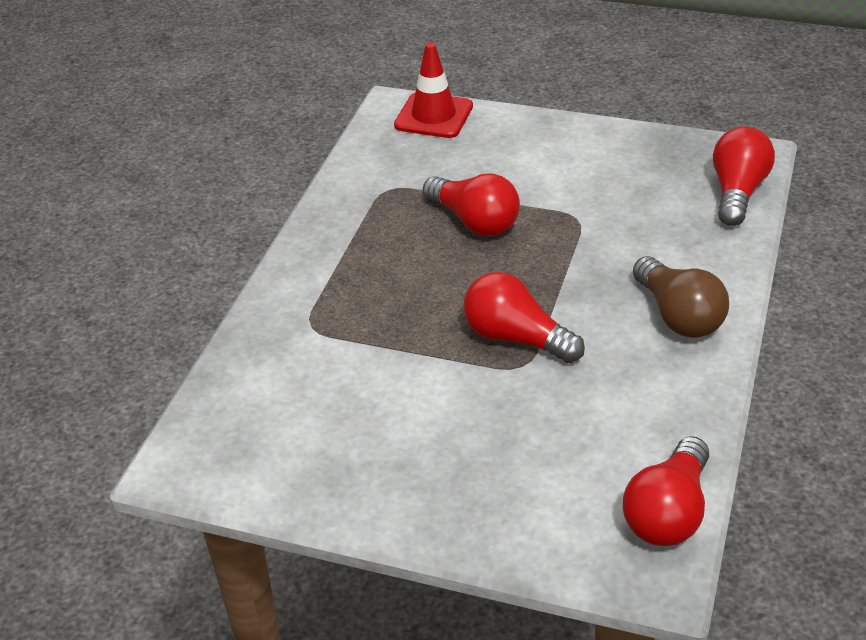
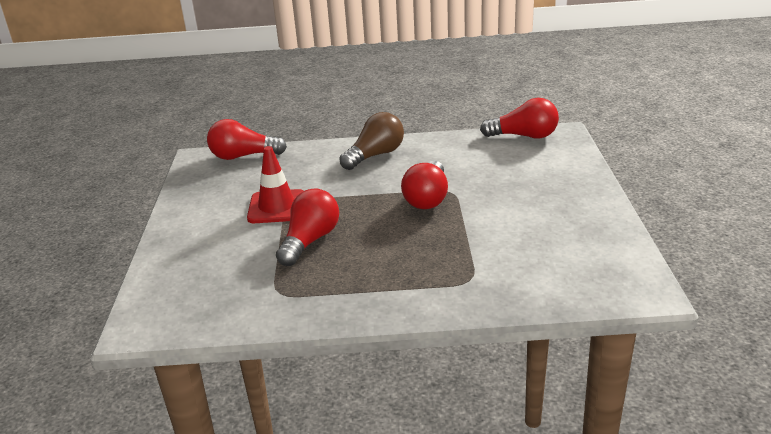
camera: 110 degrees left, 10 degrees down
(433, 116) = (156, 298): red traffic cone -> red traffic cone (277, 207)

